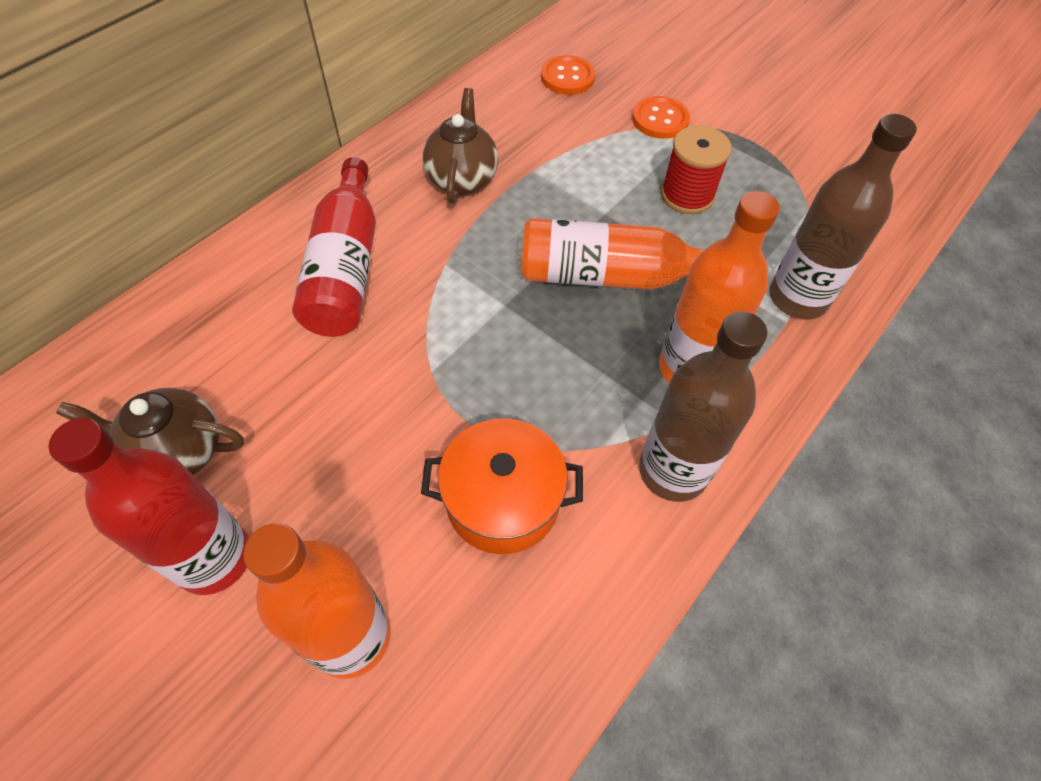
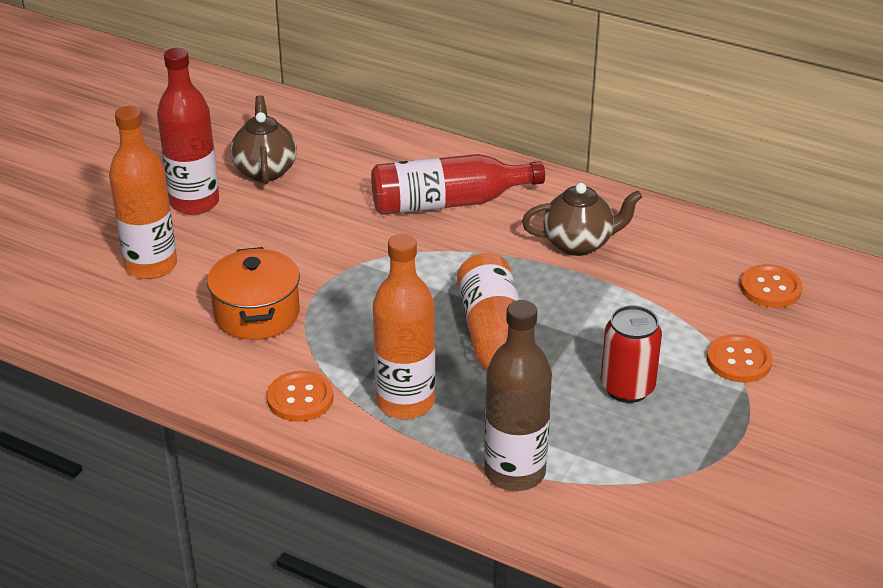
camera: 80 degrees right, 20 degrees down
(673, 471) = (300, 398): brown bottle -> orange button
(687, 195) = (627, 388): red spool -> red can

